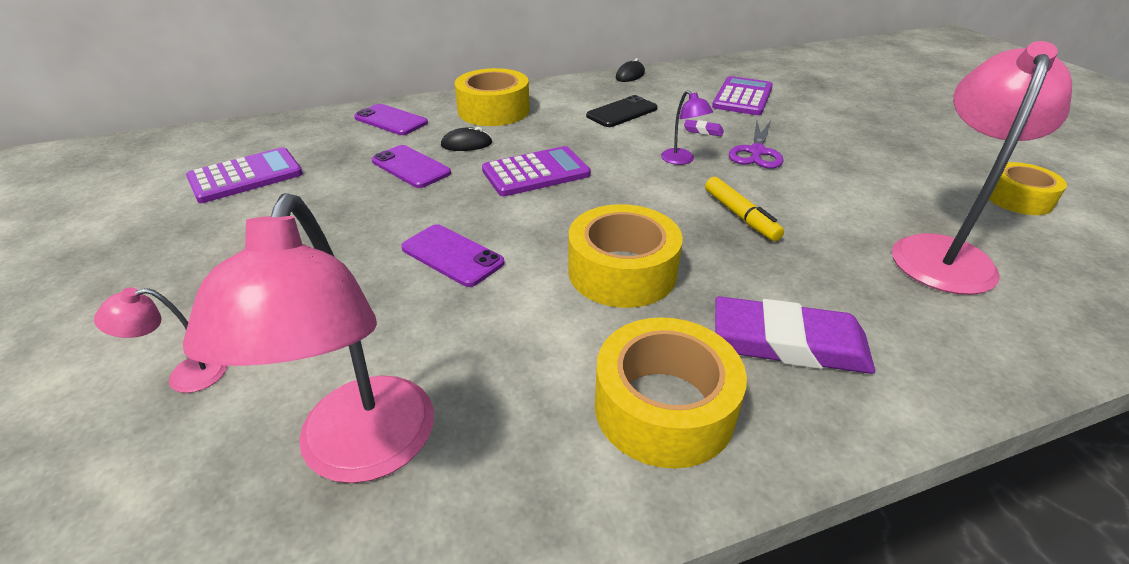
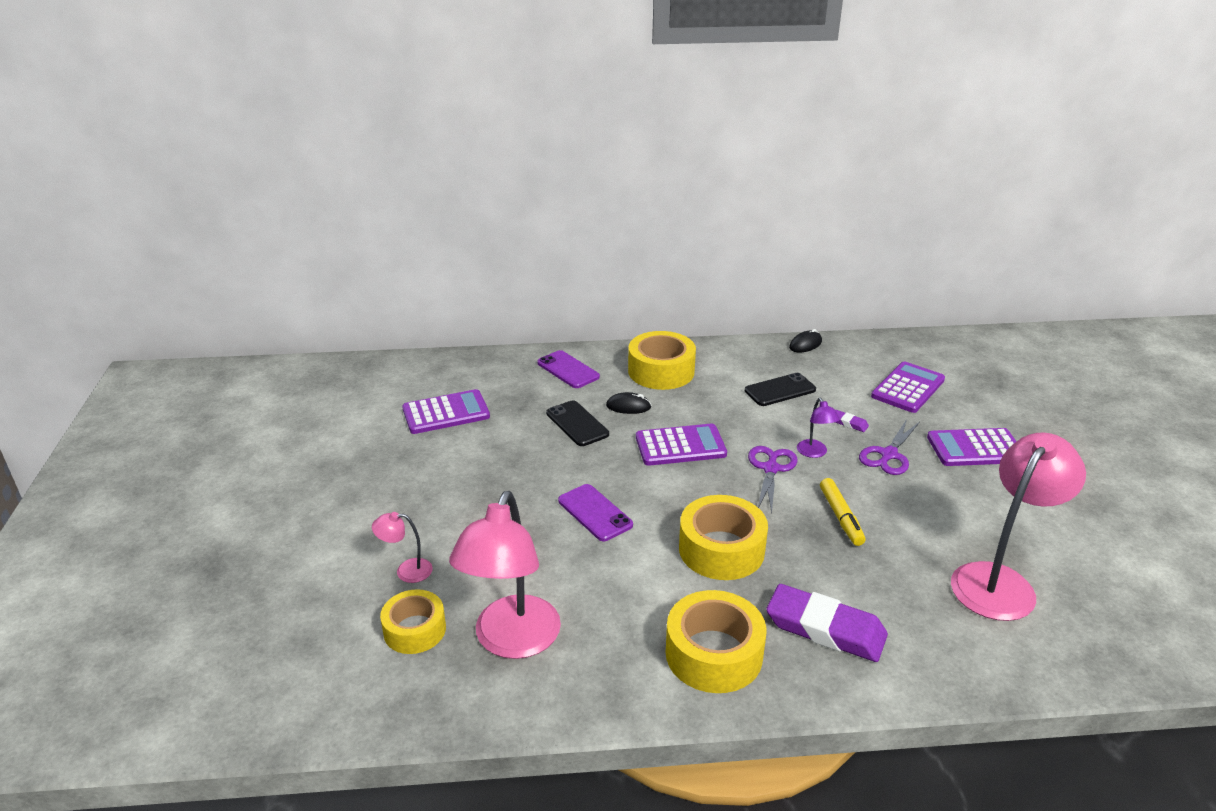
camera: 15 degrees right, 5 degrees down
(411, 167) = (577, 424): purple phone -> black phone
(643, 181) = (771, 469): none -> purple scissors
(834, 136) = (975, 448): none -> purple calculator
(1017, 199) = (1111, 543): yellow tape -> yellow tape (415, 630)

